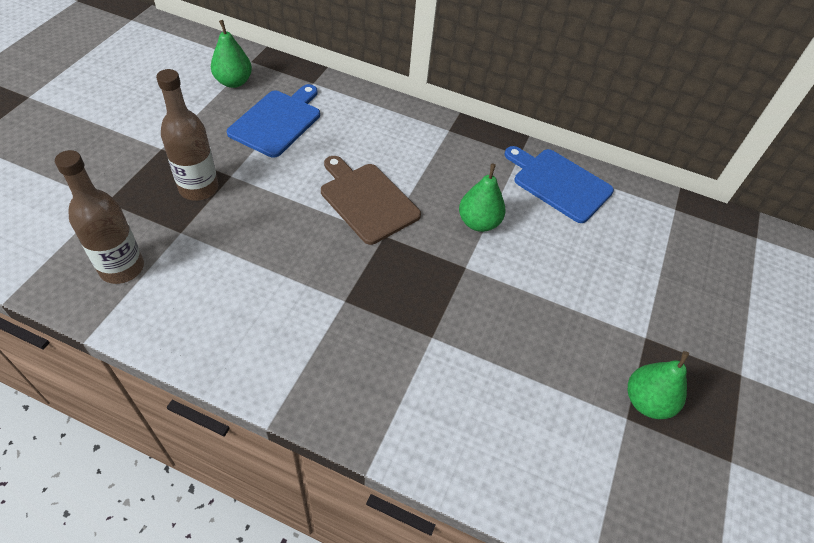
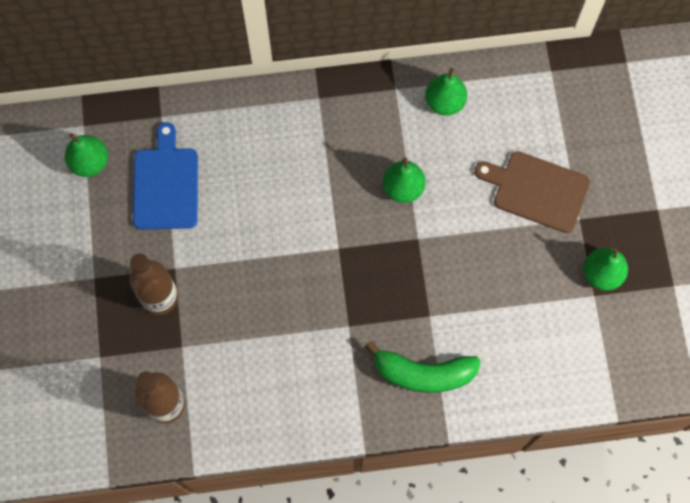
camera: 25 degrees left, 20 degrees up
(367, 200) = (301, 222): brown cutting board -> brown cutting board (537, 191)
(388, 386) = (423, 373): none -> green banana
(559, 183) = (444, 102): blue cutting board -> green pear

